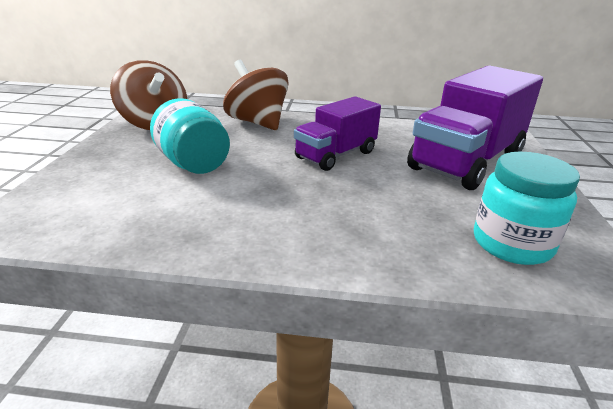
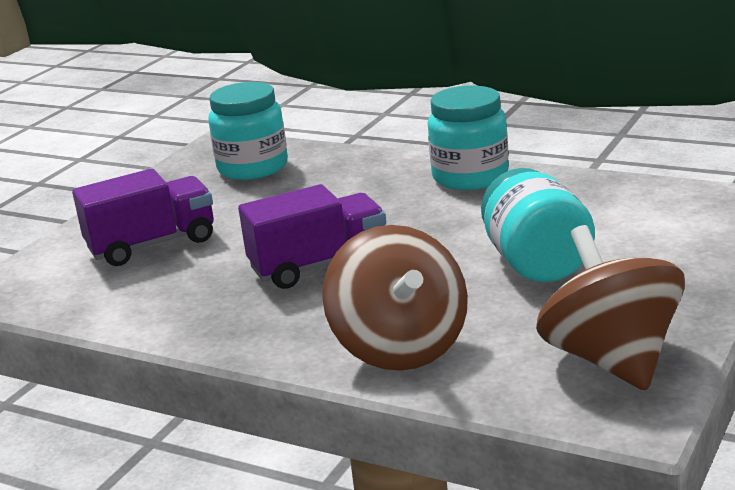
camera: 155 degrees left, 5 degrees down
(269, 244) = (470, 177): none -> turquoise jar
(466, 162) = (152, 245): purple truck -> purple truck, size x0.61

